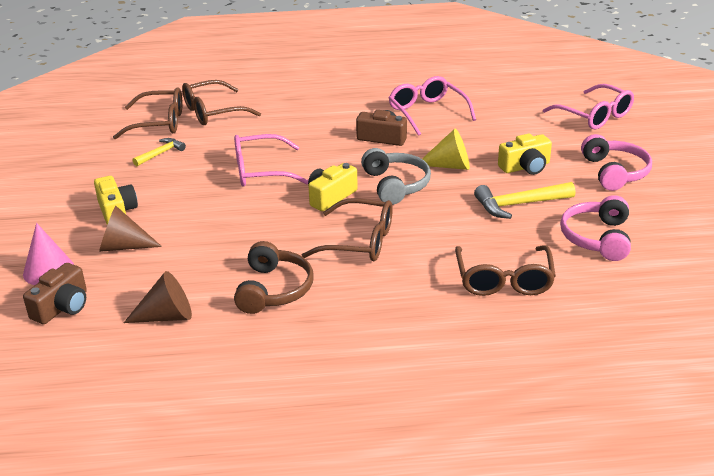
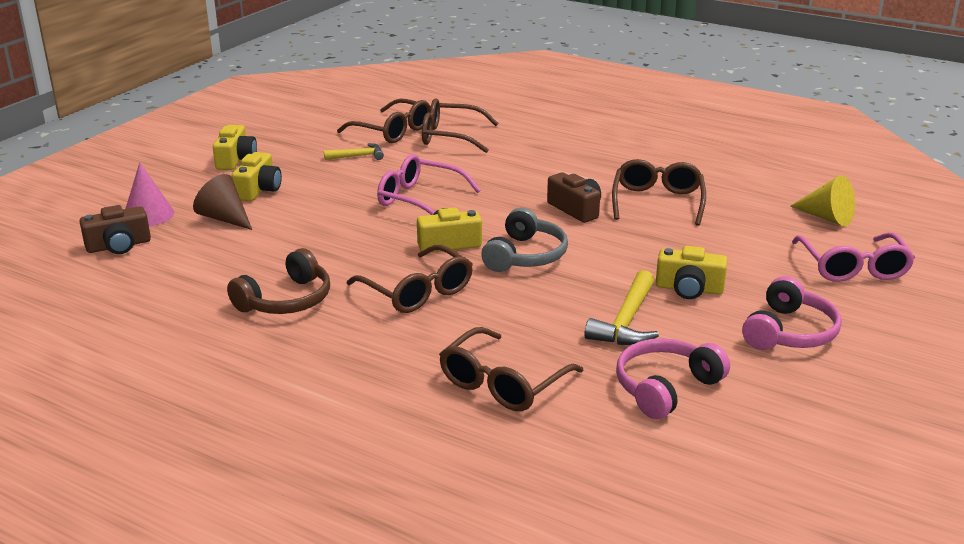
camera: 35 degrees right, 5 degrees down
(56, 193) = (236, 160): none -> yellow camera
(167, 316) = (177, 285): brown cone -> none
(427, 112) = (657, 202): pink glasses -> brown glasses
(449, 166) = (606, 258): yellow cone -> yellow cone (826, 217)
(519, 204) = (626, 321): yellow hammer -> yellow hammer turned 90 degrees counterclockwise

